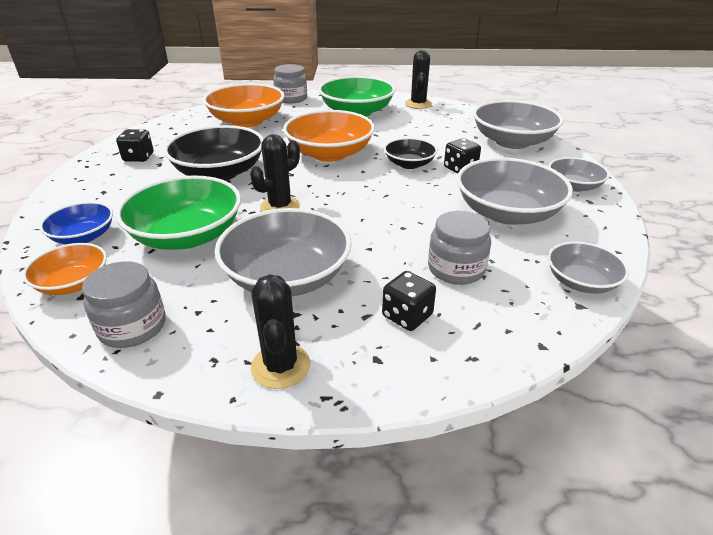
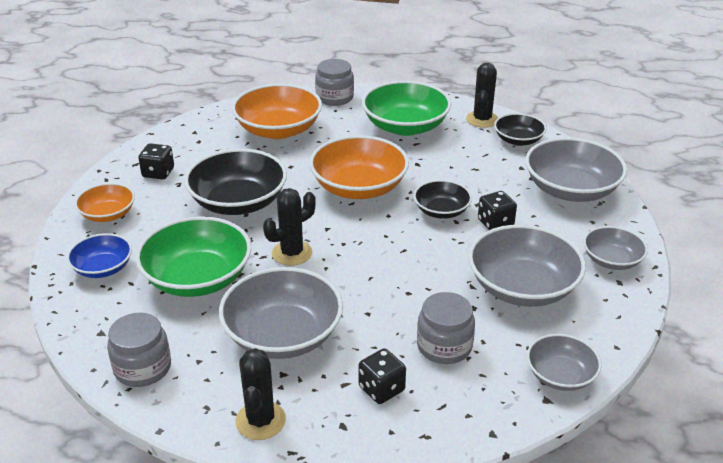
camera: 10 degrees right, 0 degrees up
(73, 283) = (94, 318): orange bowl -> orange bowl (108, 214)
(453, 114) = (518, 140): none -> black bowl

